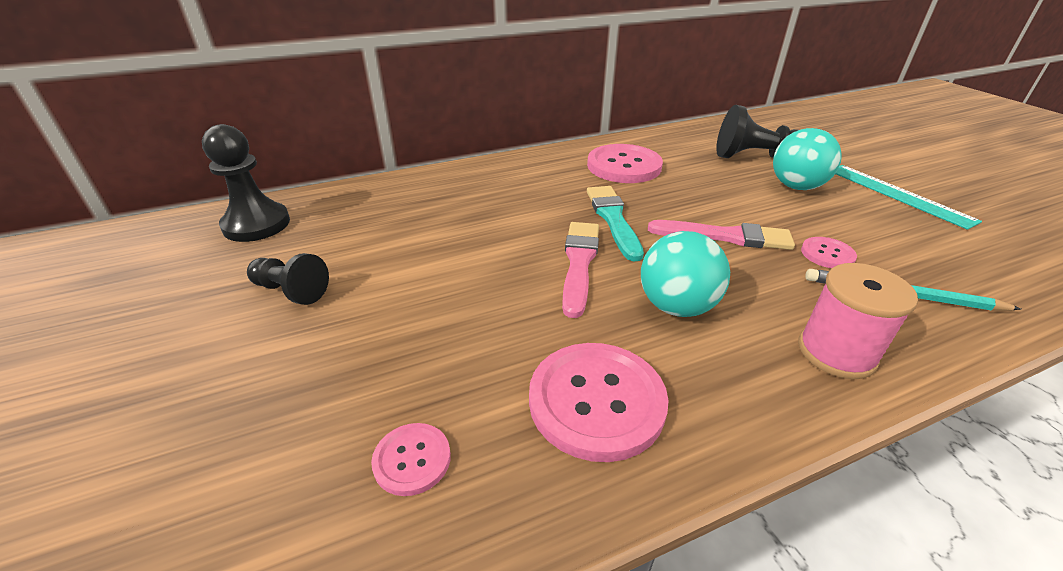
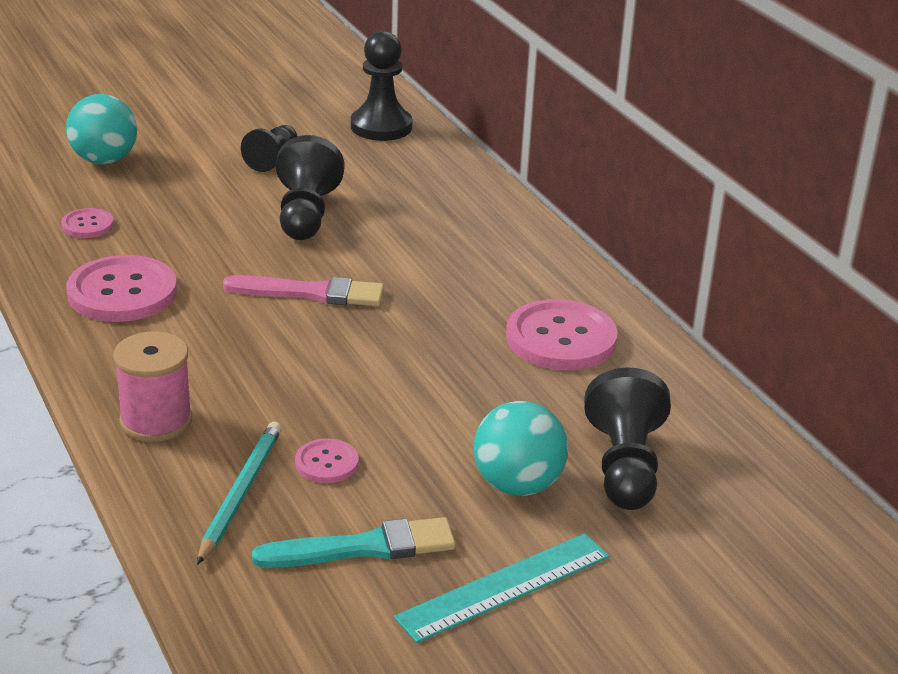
camera: 85 degrees right, 5 degrees down
(428, 267) = (306, 215): none -> black pawn
(613, 219) = (404, 319): turquoise brush -> turquoise brush (364, 547)
(676, 306) = (234, 342): turquoise ball -> turquoise ball (104, 160)
(725, 236) = (367, 393): pink brush -> none

